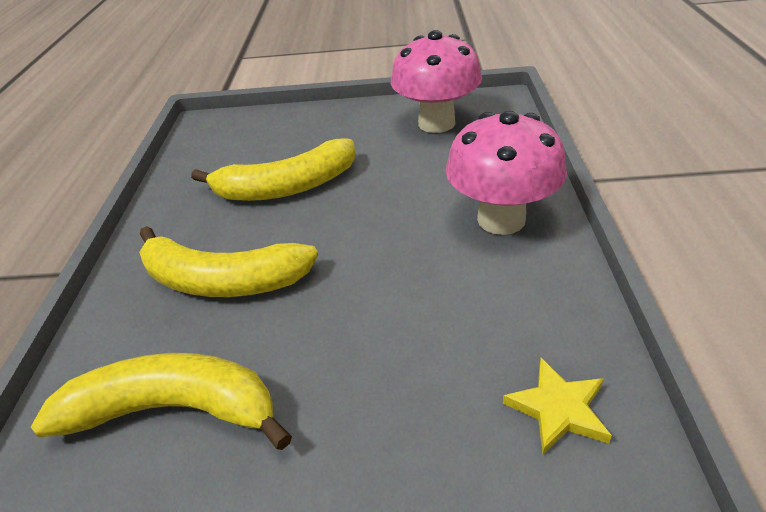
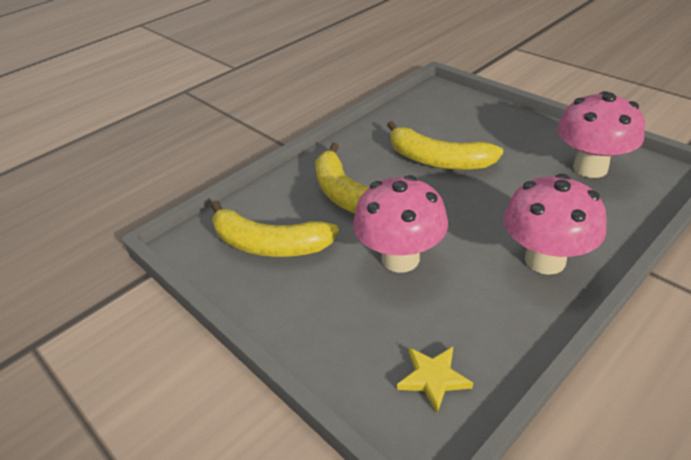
camera: 45 degrees right, 0 degrees up
(174, 409) = (269, 244): yellow banana -> yellow banana turned 150 degrees clockwise
(368, 309) = (400, 258): none -> pink mushroom

